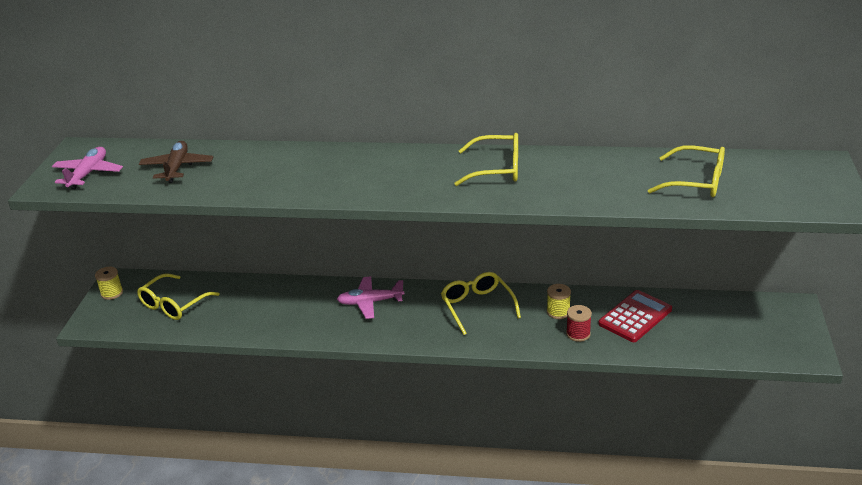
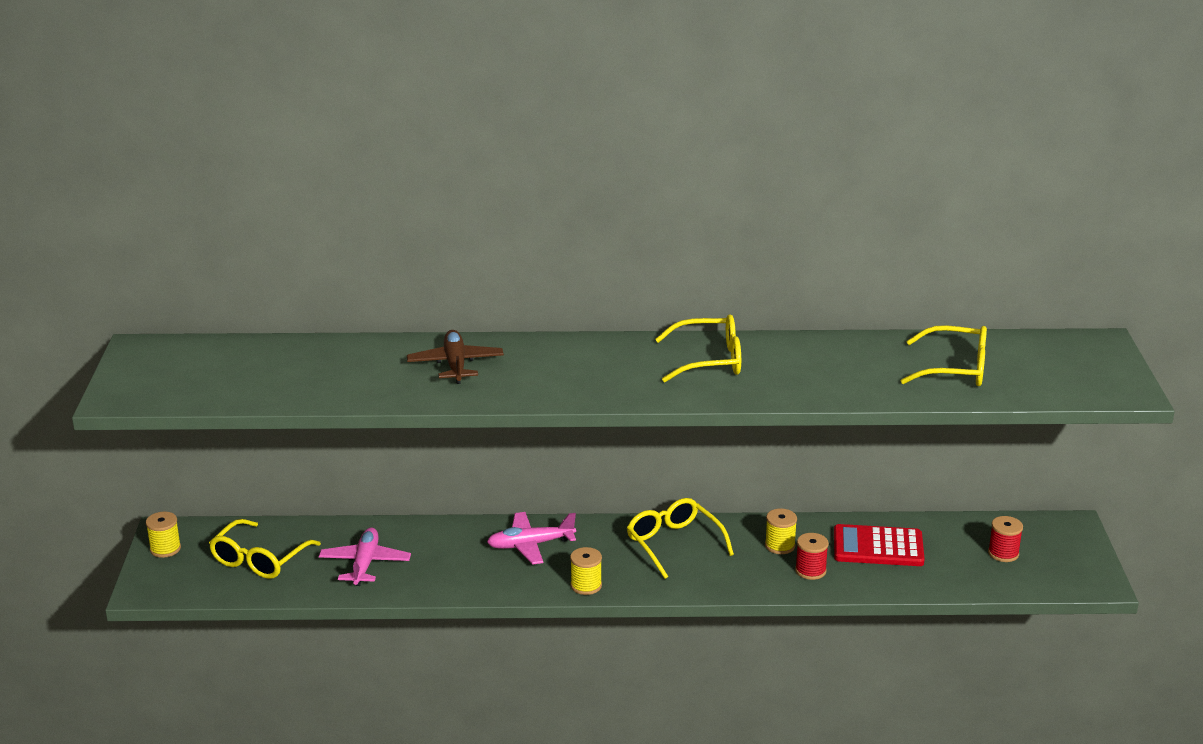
camera: 10 degrees left, 5 degrees down
(88, 174) = (170, 381): pink plane -> pink plane (365, 564)
(177, 168) = (289, 370): brown plane -> brown plane (455, 365)
(403, 337) = (586, 586): none -> yellow spool
(635, 317) = (878, 547): red calculator -> red calculator turned 120 degrees counterclockwise
(735, 327) = (1003, 553): none -> red spool

